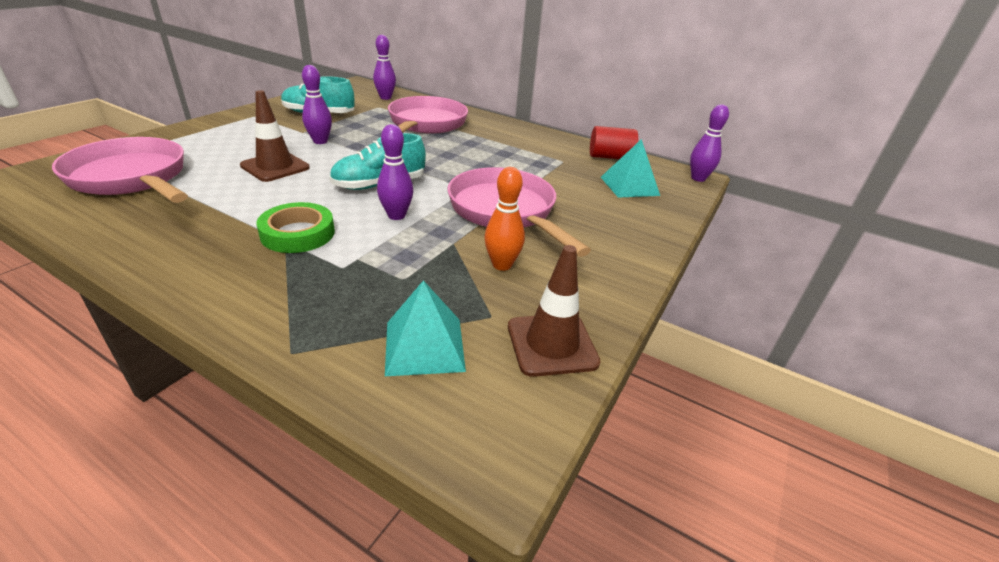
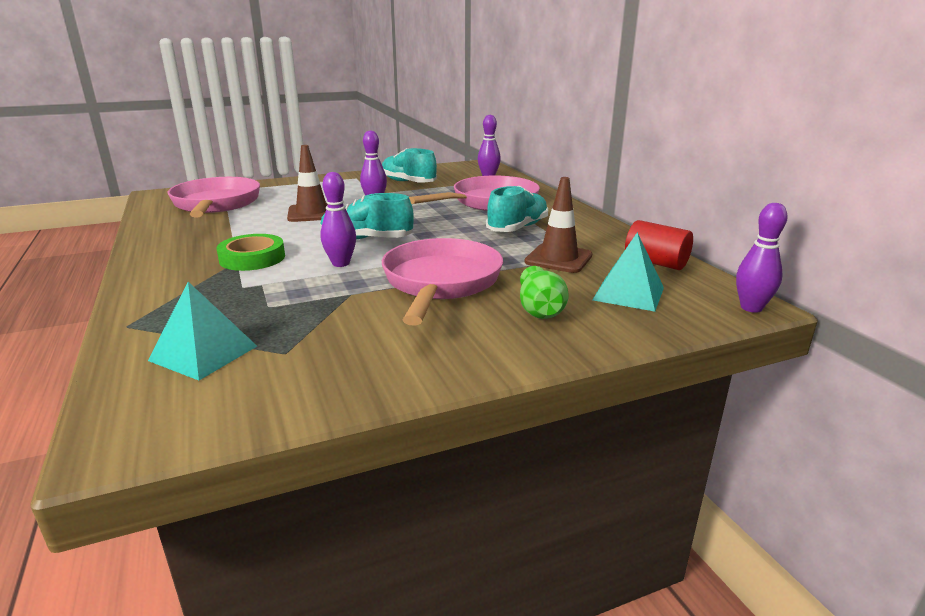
camera: 40 degrees right, 10 degrees down
(484, 146) = (517, 228): none -> turquoise shoe
(502, 265) = (361, 321): orange bowling pin -> none
(552, 344) = (293, 390): brown traffic cone -> brown traffic cone (558, 259)
(601, 214) = (540, 310): none -> green vase

